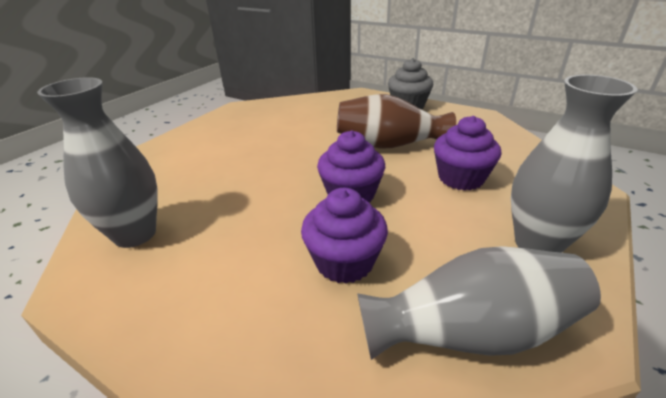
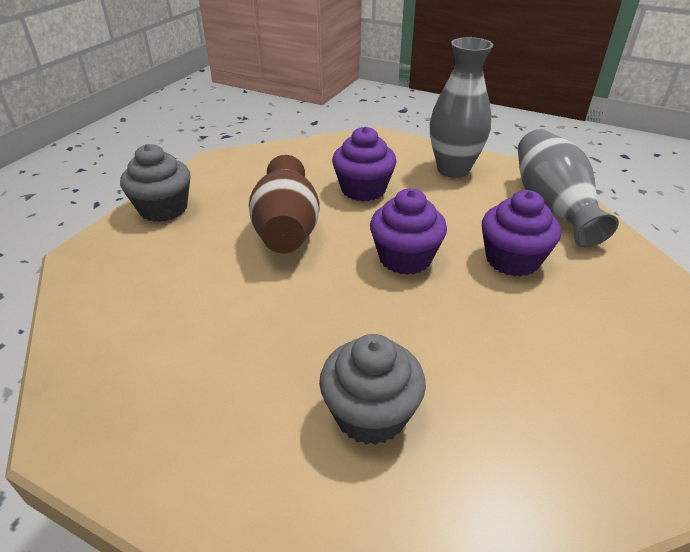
camera: 95 degrees left, 5 degrees up
(135, 234) = (542, 452): grey vase -> none
(205, 173) = (370, 414): none -> grey cupcake

